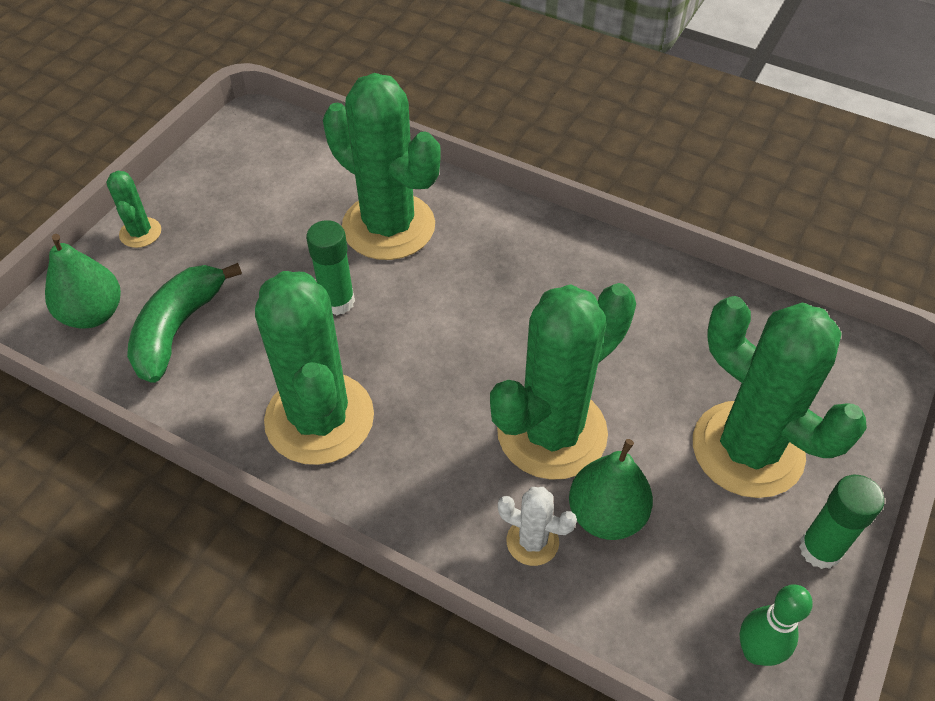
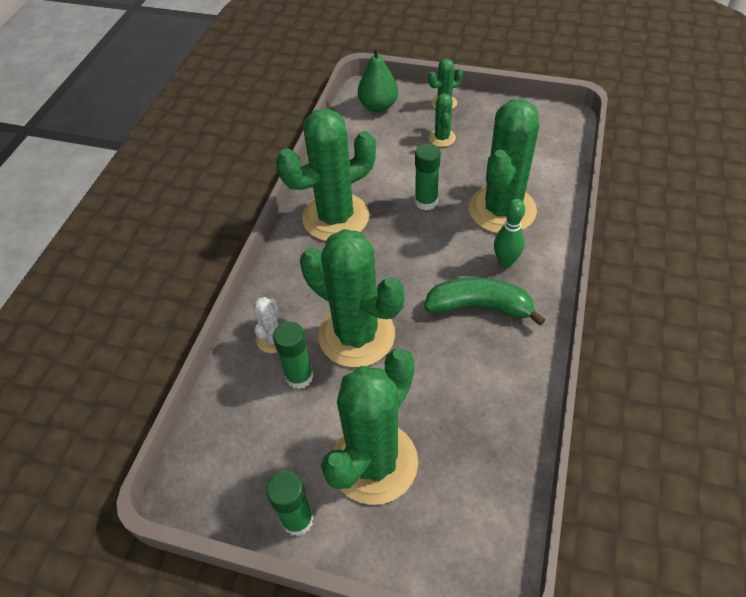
camera: 80 degrees right, 0 degrees up
(178, 329) = (379, 141): green banana -> green banana (479, 307)
(216, 253) = (442, 138): none -> green cactus
(606, 515) = (299, 376): green pear -> green glue stick
(755, 652) = (213, 478): green bowling pin -> green bowling pin (505, 261)

